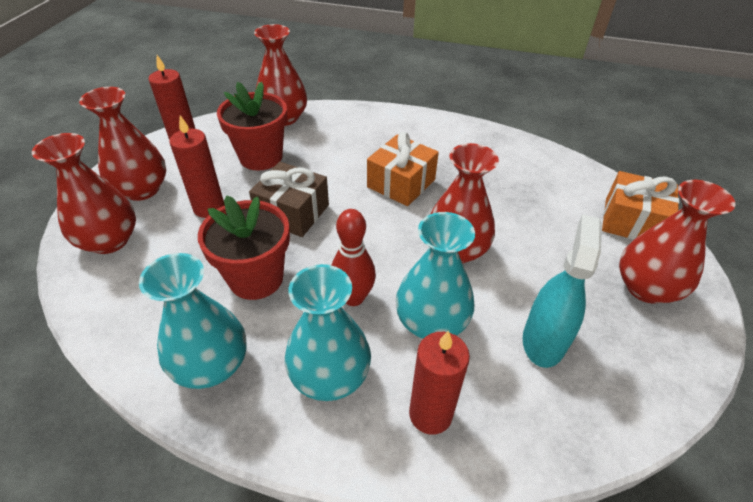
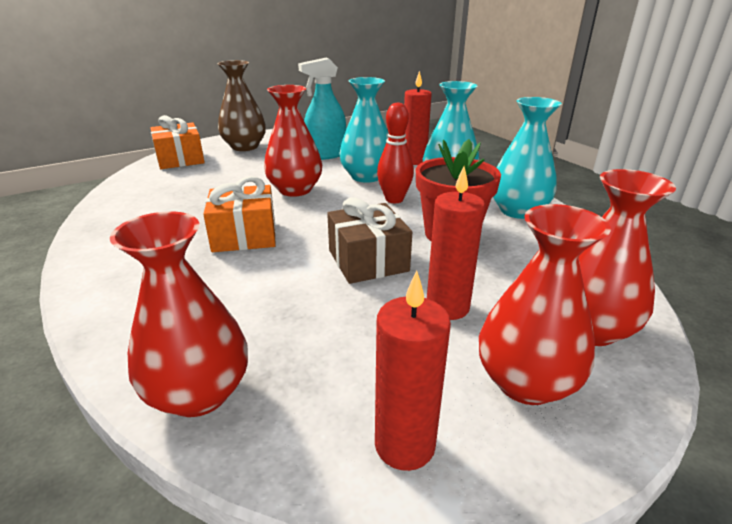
camera: 135 degrees left, 15 degrees down
(261, 157) = (322, 338): red flower pot -> none
(646, 288) = (245, 147): red vase -> brown vase

